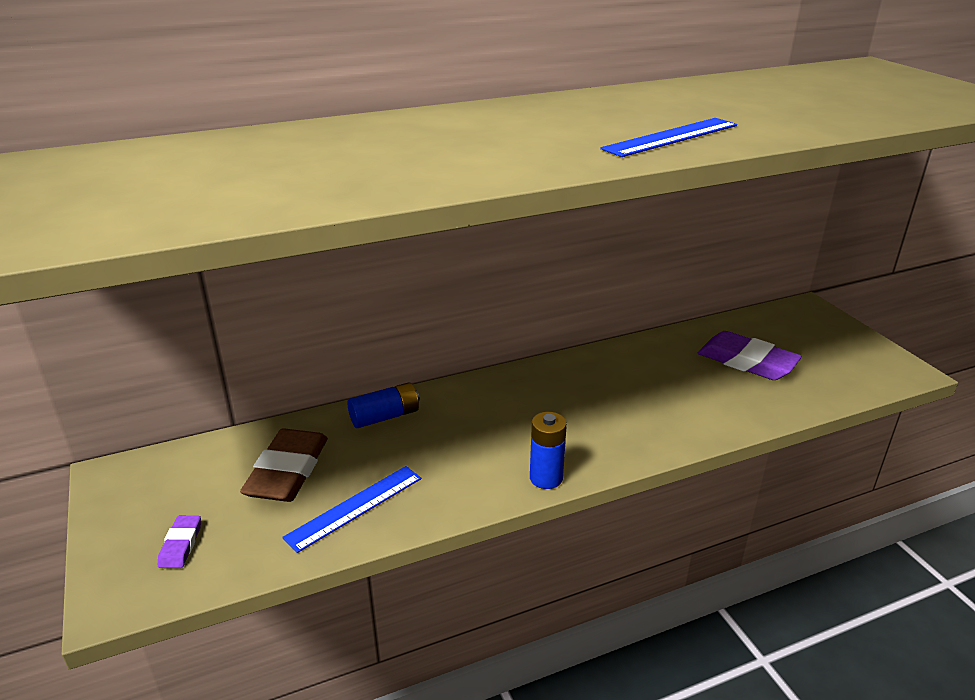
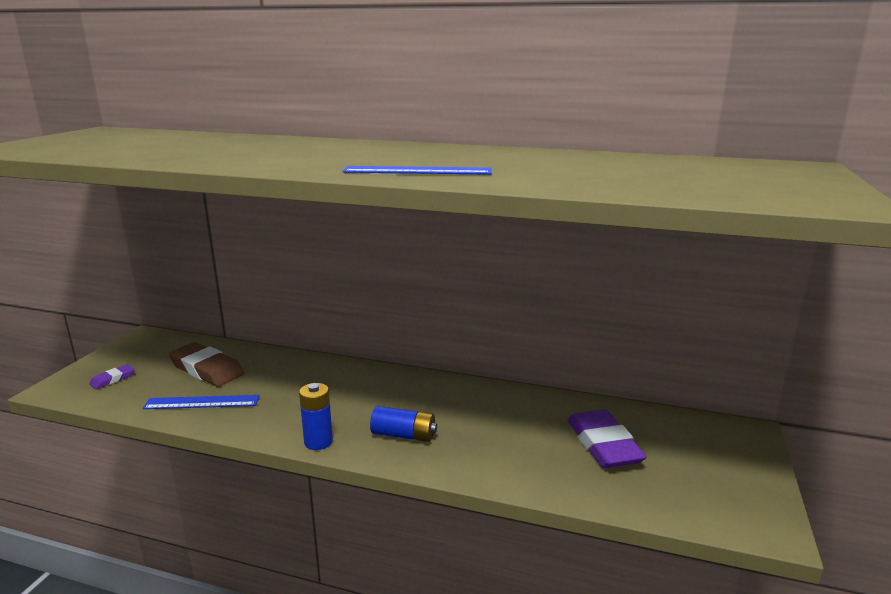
camera: 40 degrees right, 10 degrees down
(287, 471) = (206, 369): brown eraser -> brown eraser turned 75 degrees clockwise
(385, 416) = (296, 365): blue battery -> blue battery (404, 435)

